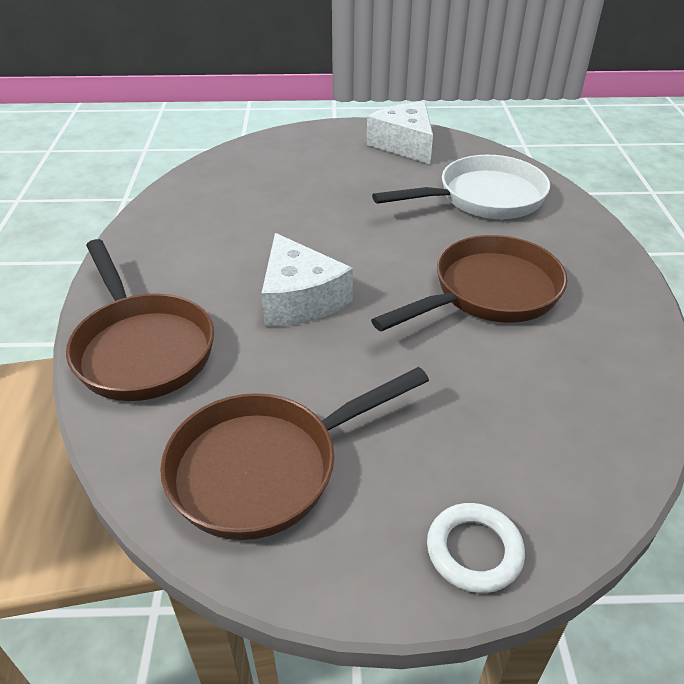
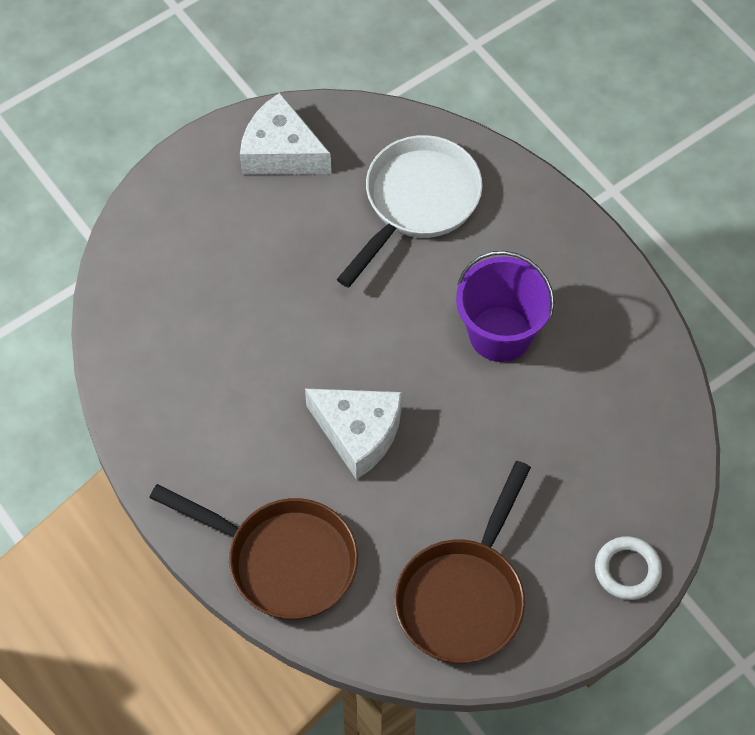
camera: 35 degrees left, 20 degrees up
(488, 293) = (500, 334): brown pan -> purple bucket

